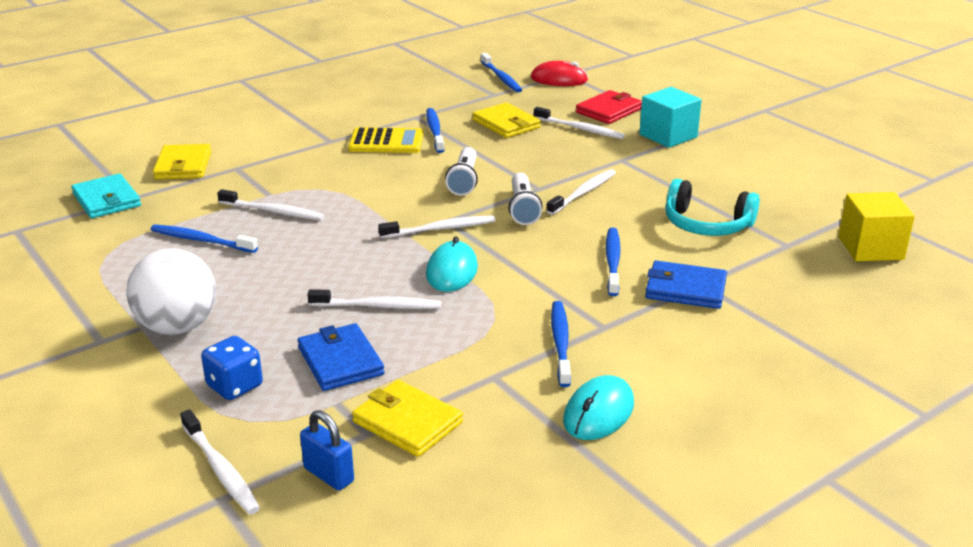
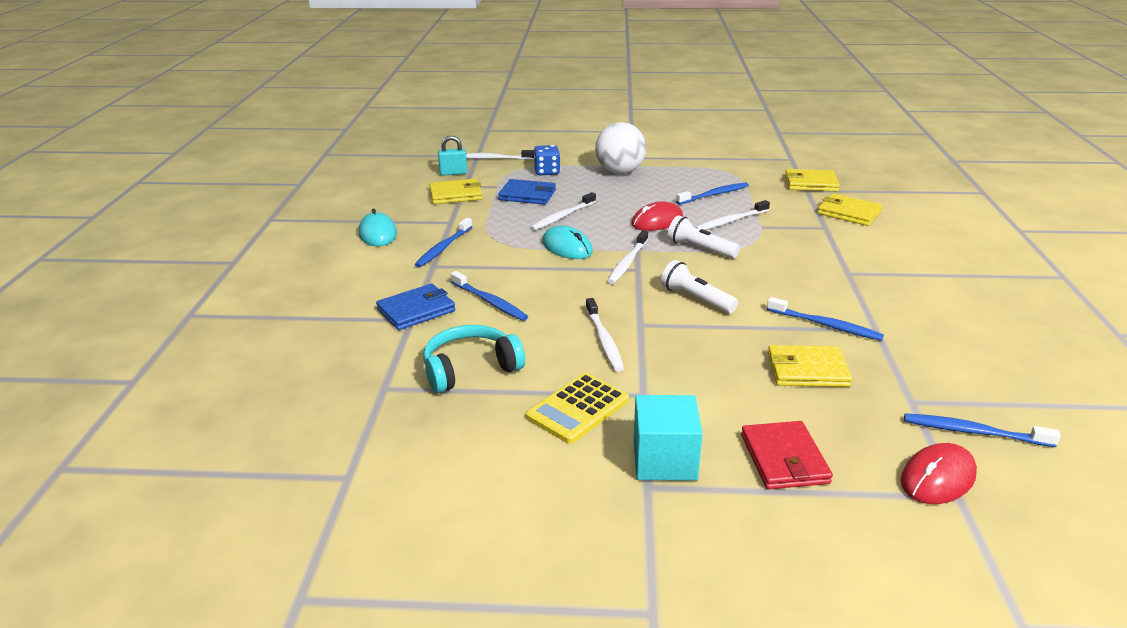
camera: 130 degrees right, 0 degrees up
(107, 200) = (810, 183): turquoise wallet -> yellow wallet
(320, 247) = (657, 221): none -> red mouse
(329, 475) = (453, 173): blue padlock -> turquoise padlock
(386, 142) = (820, 294): yellow calculator -> yellow calculator (578, 409)
(523, 208) = (614, 303): white flashlight -> white flashlight (700, 249)
(560, 342) = (443, 248): blue toothbrush -> blue toothbrush turned 75 degrees clockwise
(580, 129) = (747, 409): white toothbrush -> none
(870, 248) = (307, 428): yellow cube -> none

